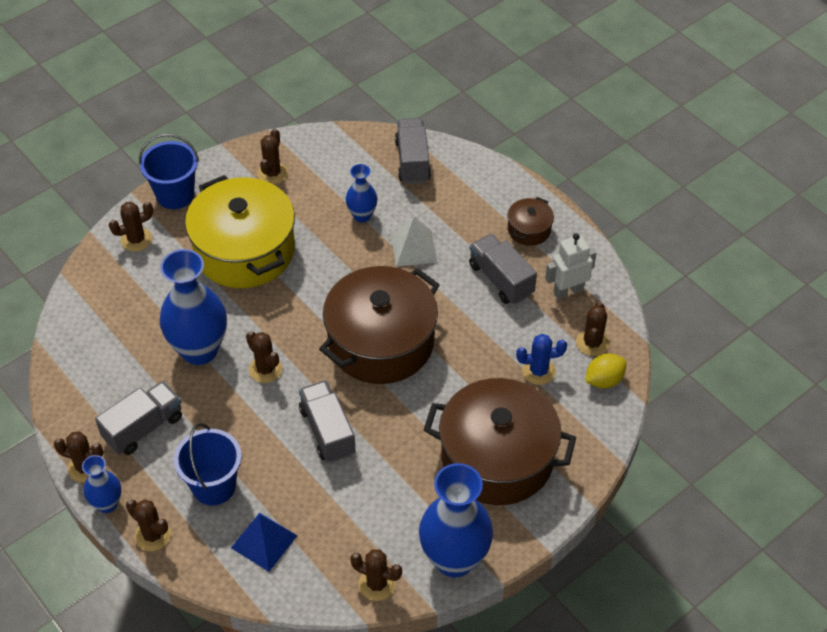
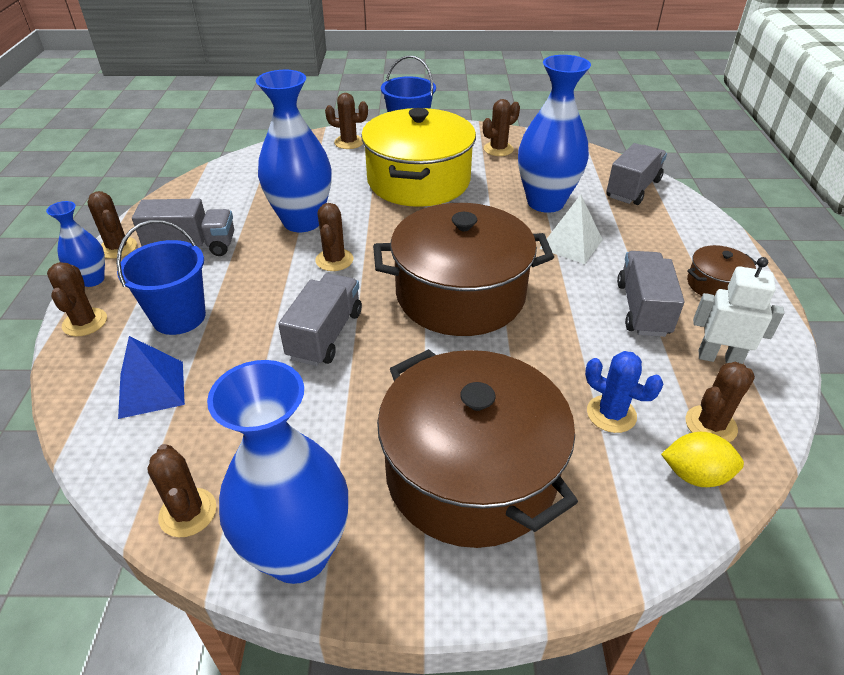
camera: 40 degrees right, 10 degrees down
(362, 215) = (545, 202): blue vase -> blue vase, size x1.92

